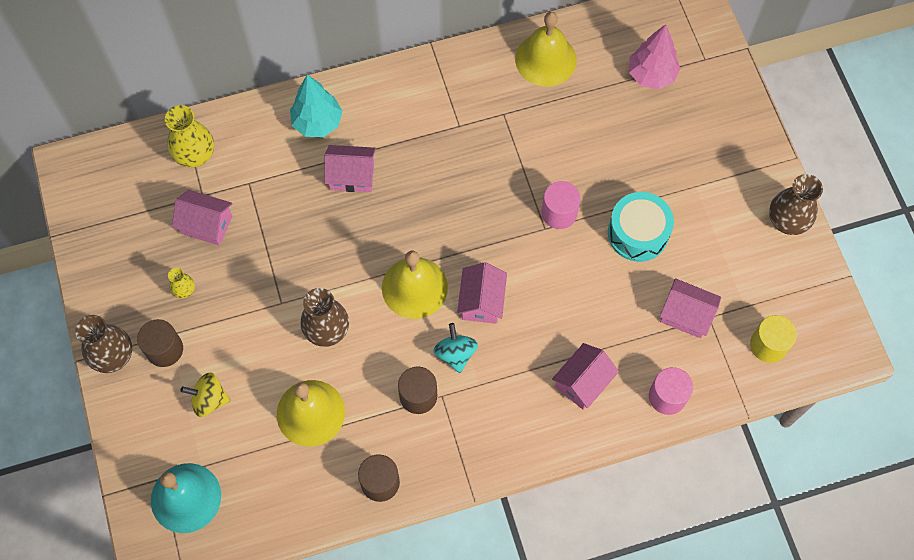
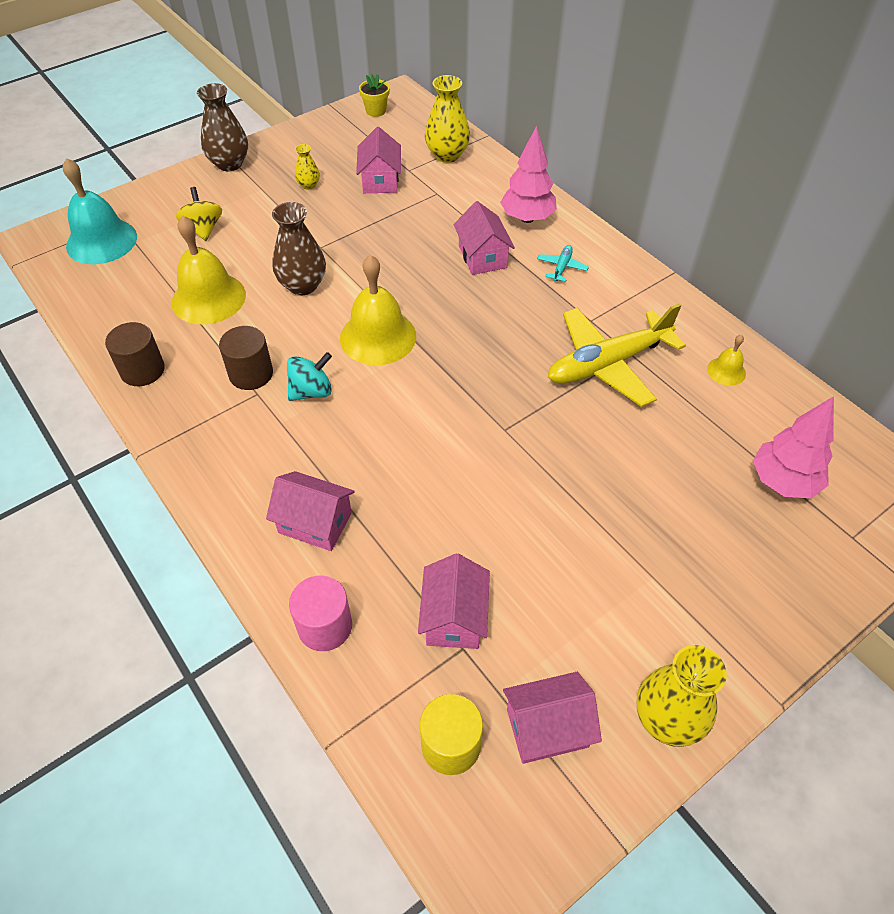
camera: 70 degrees right, 15 degrees down
(88, 195) = (376, 111): none -> yellow flower pot
(164, 349) = (245, 190): brown cylinder -> none
(317, 122) = (527, 218): turquoise tree -> pink tree
(390, 121) = (562, 267): none -> turquoise plane
(481, 301) = (384, 397): pink house -> pink house (547, 728)
(508, 134) = (607, 364): none -> yellow plane
(545, 59) = (726, 371): yellow bell -> yellow bell, size x0.48
(559, 213) = (532, 437): pink cylinder -> none
(638, 233) = (547, 527): turquoise drum -> none
(787, 221) = (667, 718): brown vase -> yellow vase

